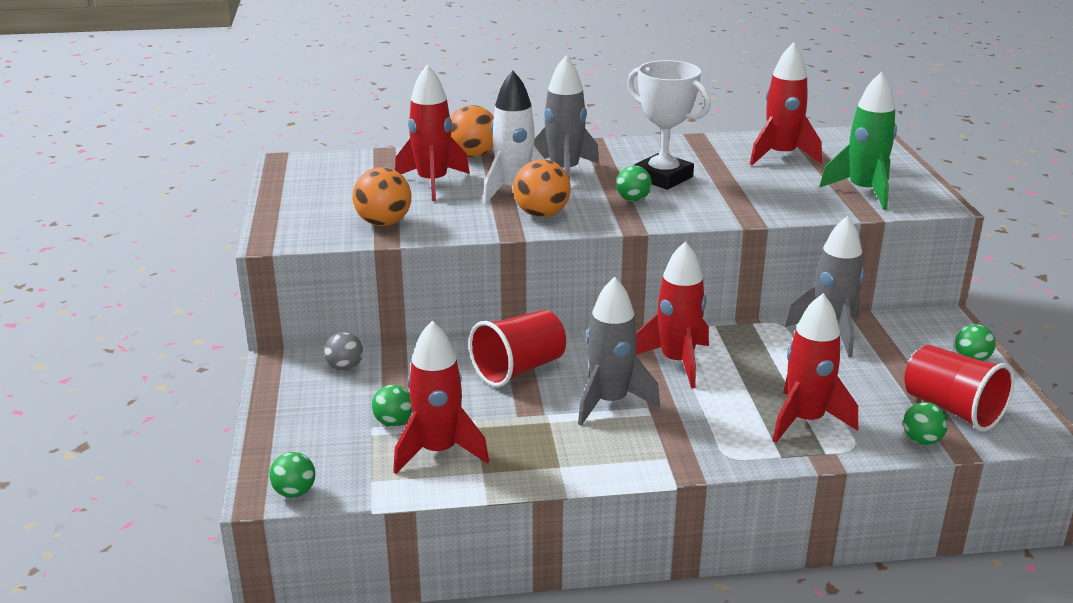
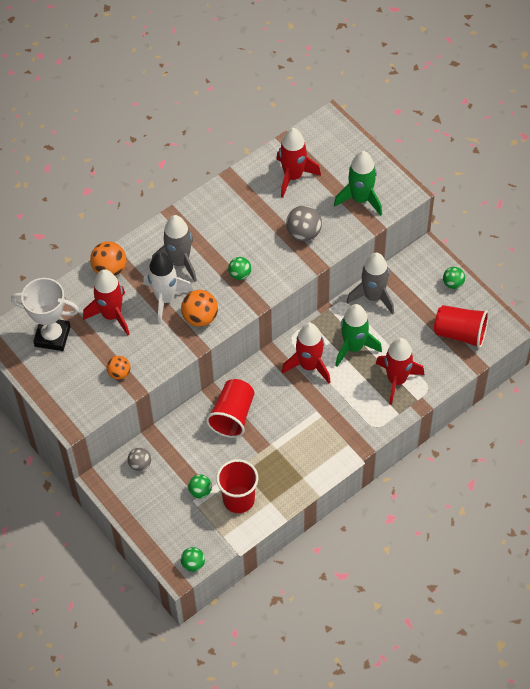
camera: 30 degrees left, 30 degrees up
(383, 223) = (119, 373): orange ball -> orange ball, size x0.64
(438, 451) = (238, 499): red rocket -> red cup
(609, 402) = (295, 417): grey rocket -> none
(663, 177) = (241, 239): white trophy -> white trophy (52, 336)
(755, 194) = (304, 233): none -> grey ball
(761, 367) = (354, 347): none -> green rocket
(922, 440) = (456, 366): green ball -> none

